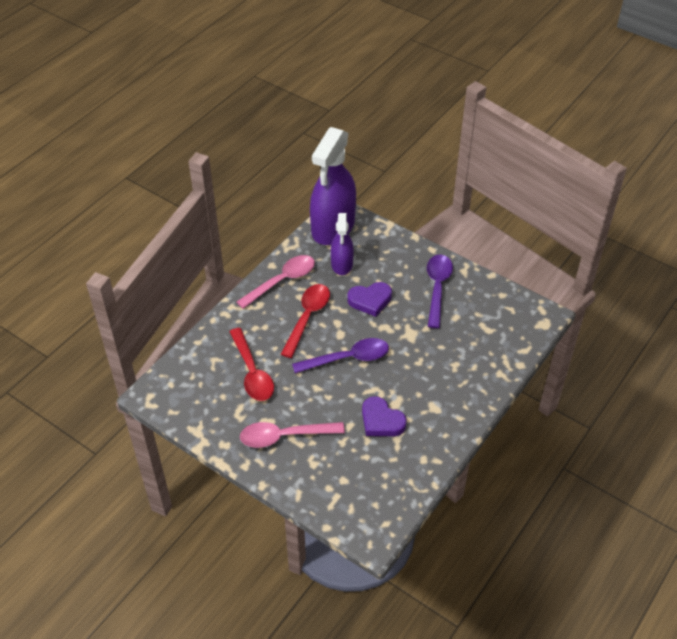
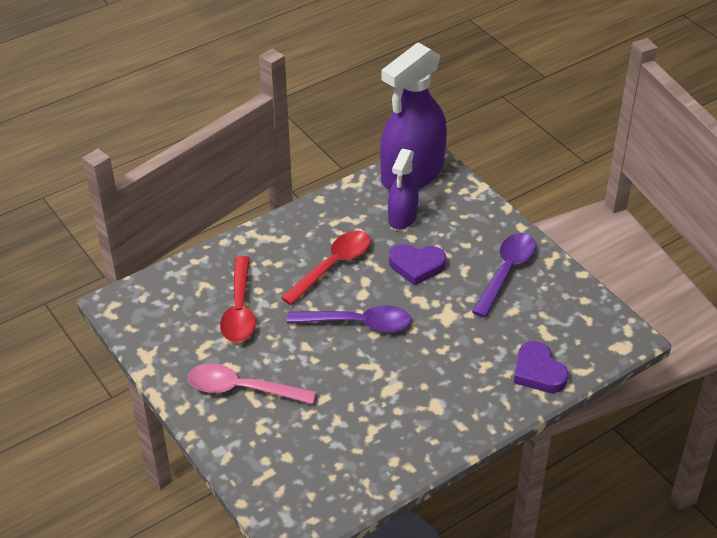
camera: 20 degrees right, 5 degrees down
(282, 281) = (323, 219): pink spoon -> none
(381, 421) = (364, 403): purple heart -> purple heart (538, 372)

